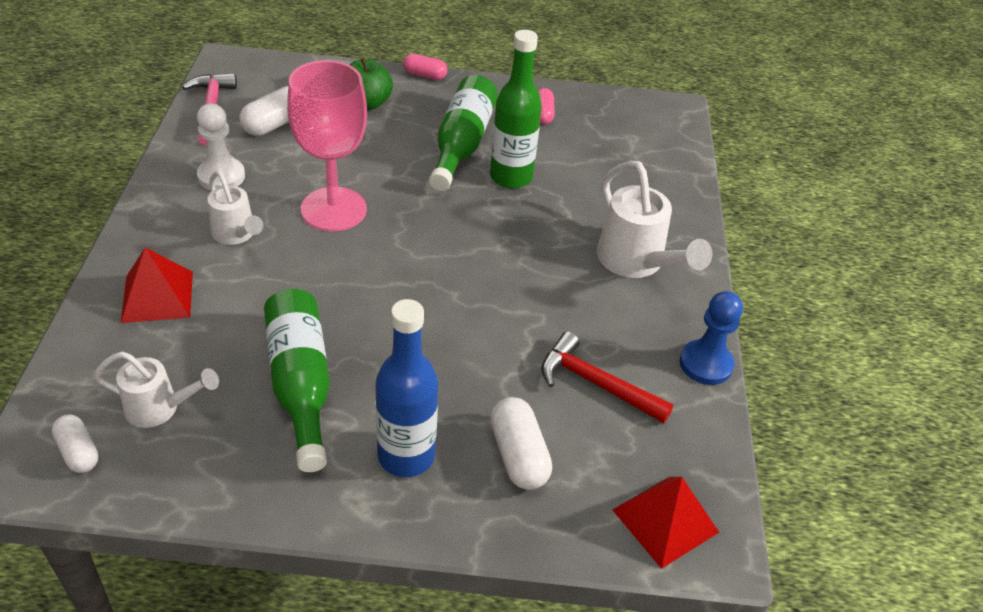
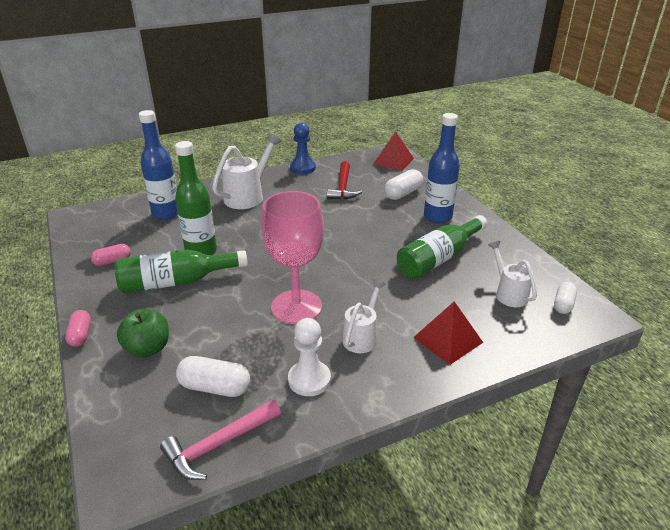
camera: 115 degrees left, 10 degrees down
(632, 175) = (166, 213): none -> blue bottle

